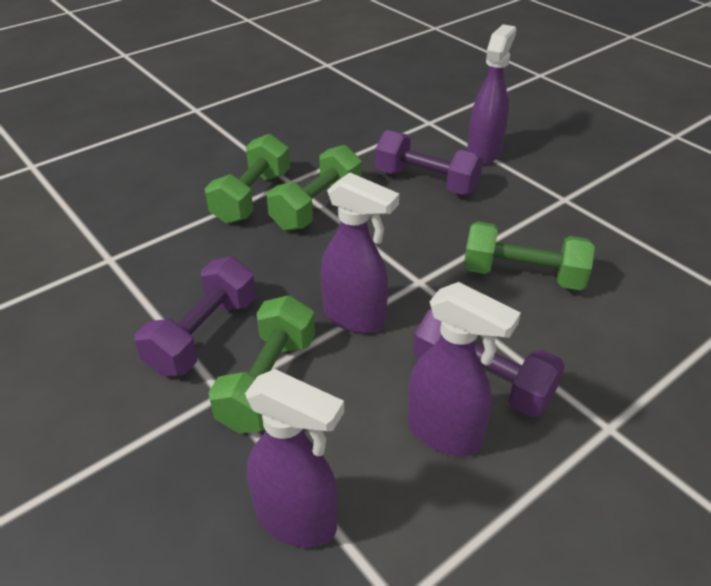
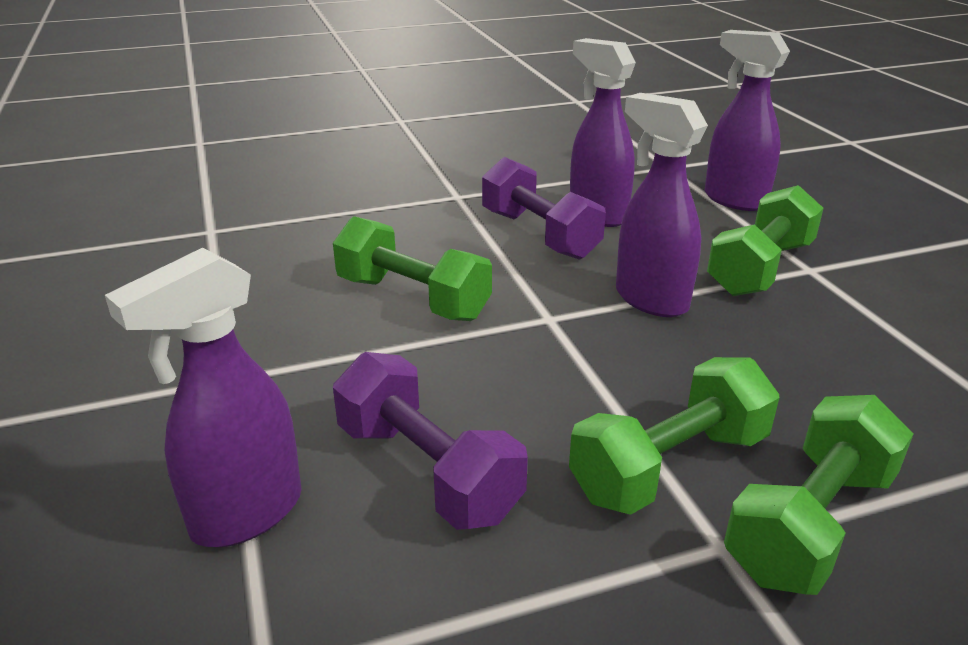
camera: 160 degrees left, 10 degrees down
(203, 335) = (847, 319): purple dumbbell -> none

